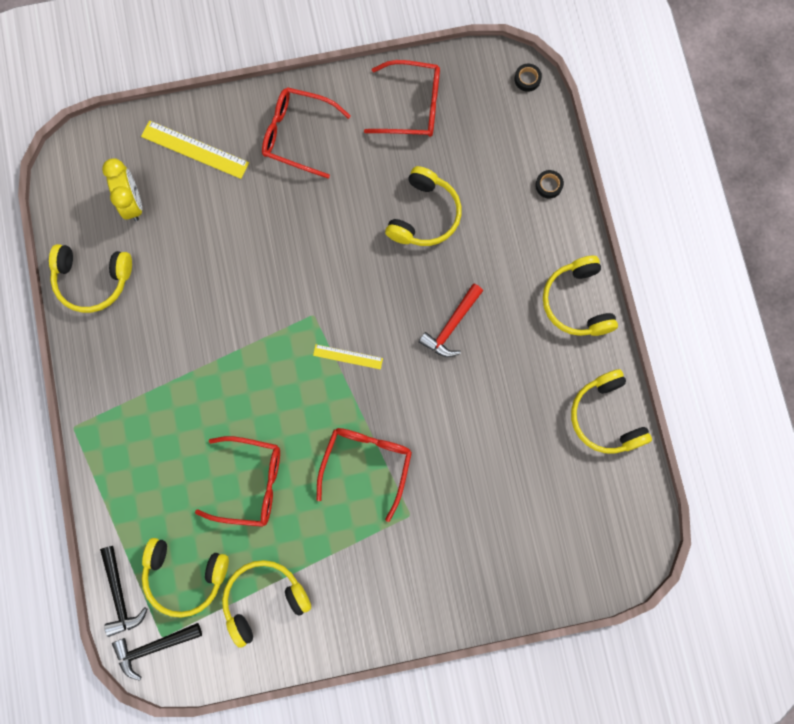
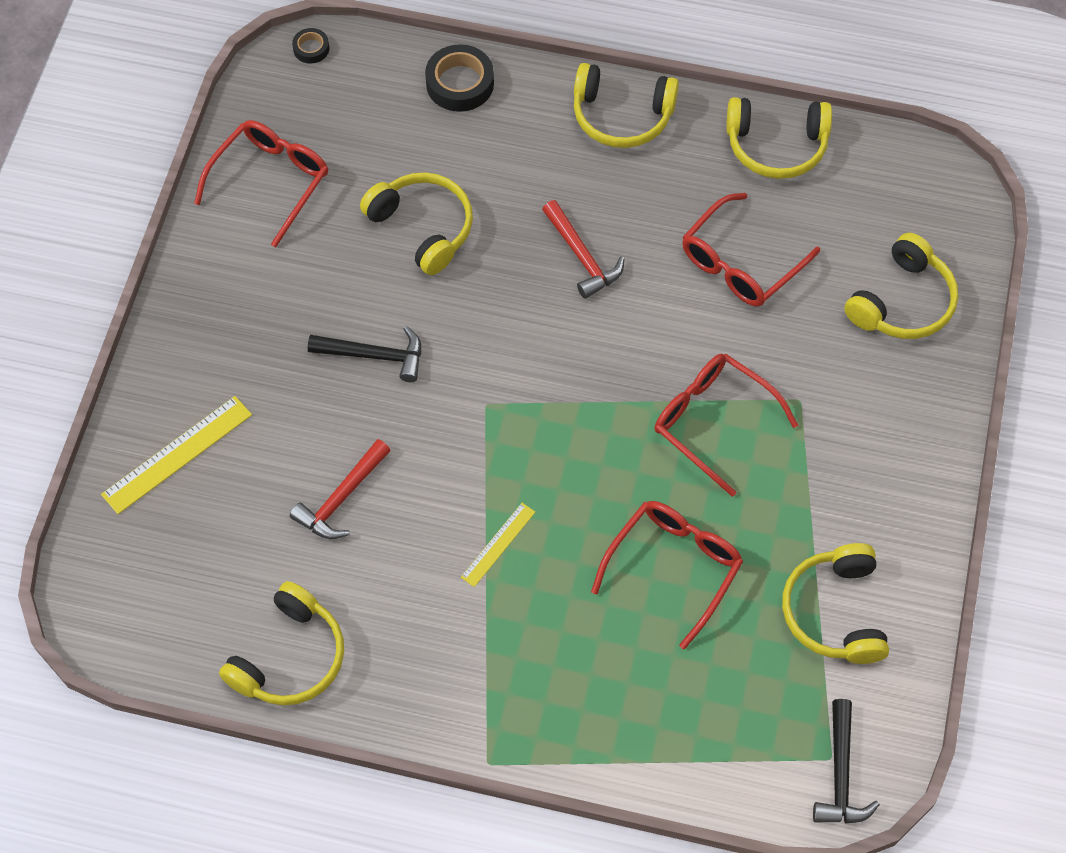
camera: 65 degrees left, 15 degrees down
(120, 595) = (752, 791): black hammer -> black hammer (374, 355)
(132, 203) = (207, 562): yellow clock -> none
(184, 576) = (762, 697): yellow headphones -> yellow headphones (902, 302)
(208, 259) = (341, 498): none -> red hammer
(298, 135) = (231, 324): red glasses -> red glasses (741, 262)
(348, 357) = (562, 387): yellow ruler -> yellow ruler (498, 544)
(548, 185) = (460, 83): black tape -> black tape, size x1.86

